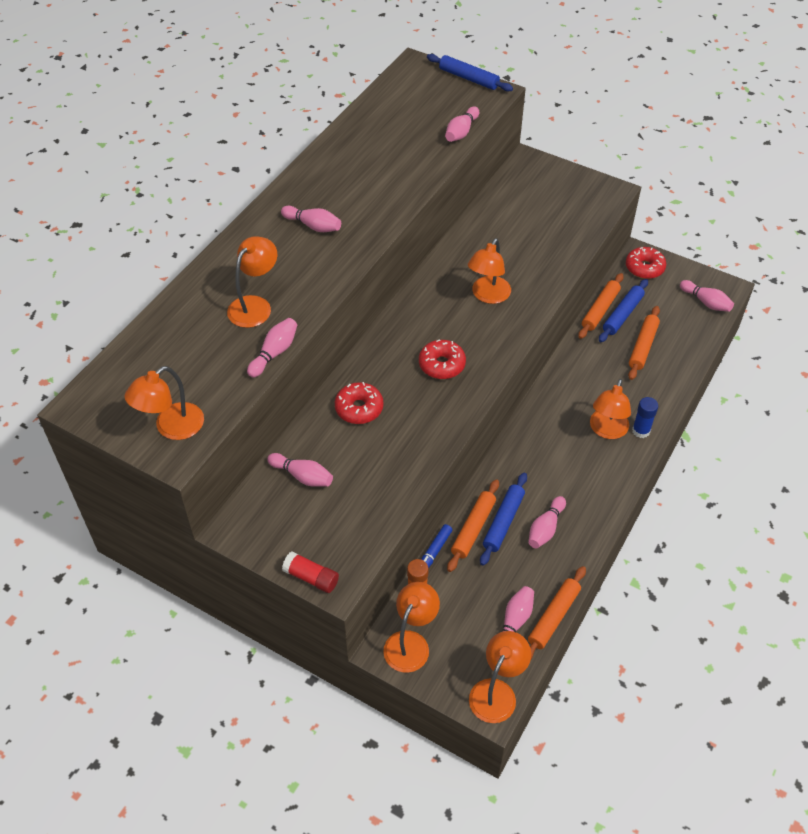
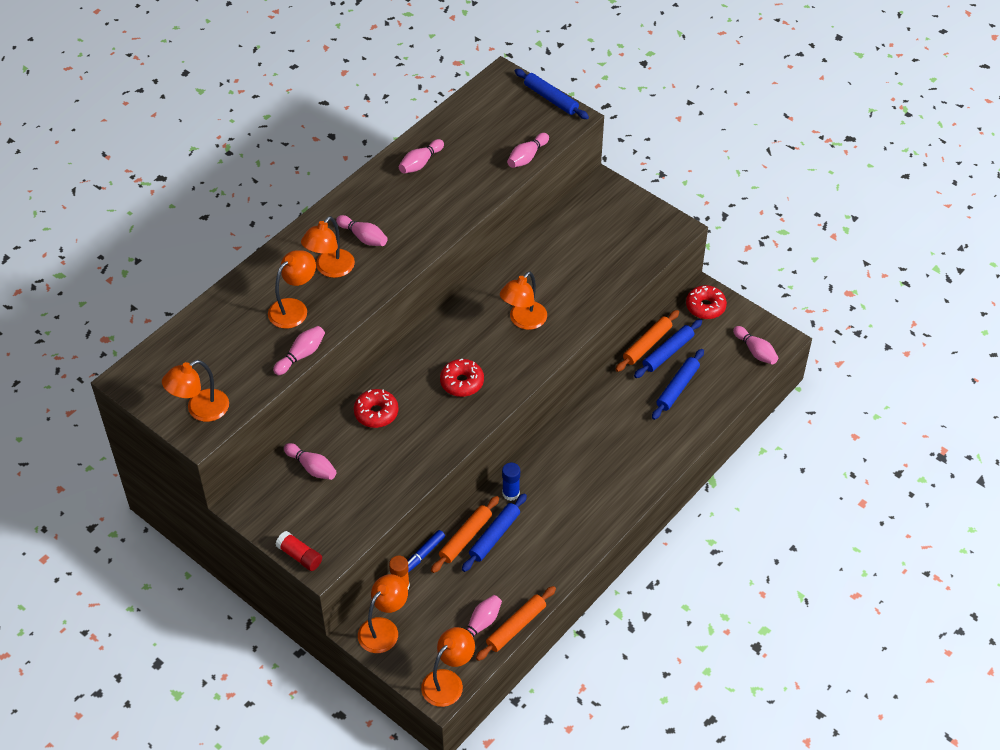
camera: 10 degrees right, 0 degrees up
(545, 528) = (531, 547): pink bowling pin -> pink bowling pin (420, 163)
(607, 430) = (616, 465): orange lamp -> orange lamp (330, 269)
(641, 431) = (649, 470): blue glue stick -> blue glue stick (511, 493)
(643, 346) = (677, 388): orange rolling pin -> blue rolling pin

